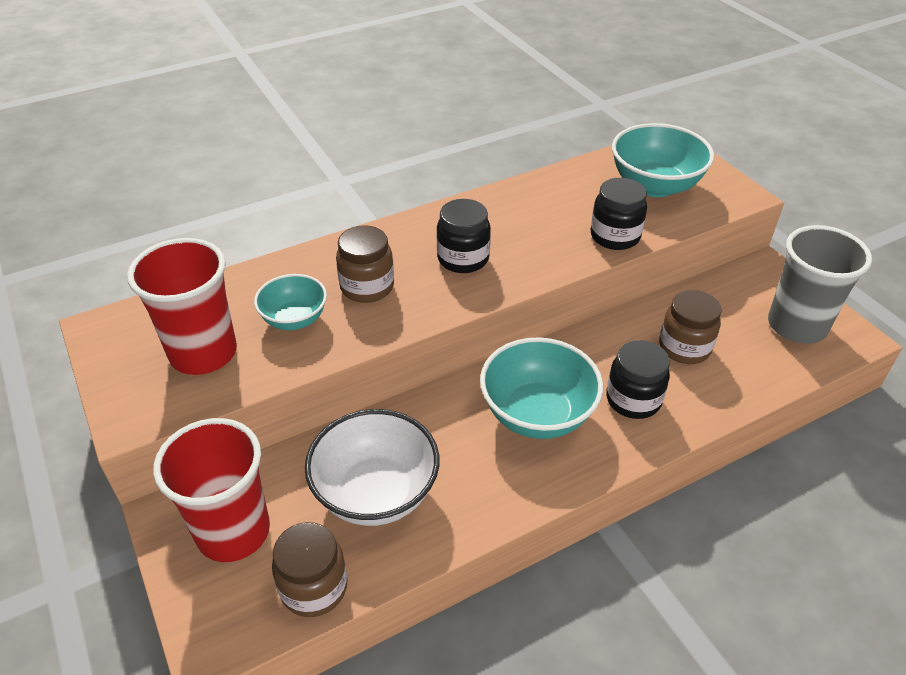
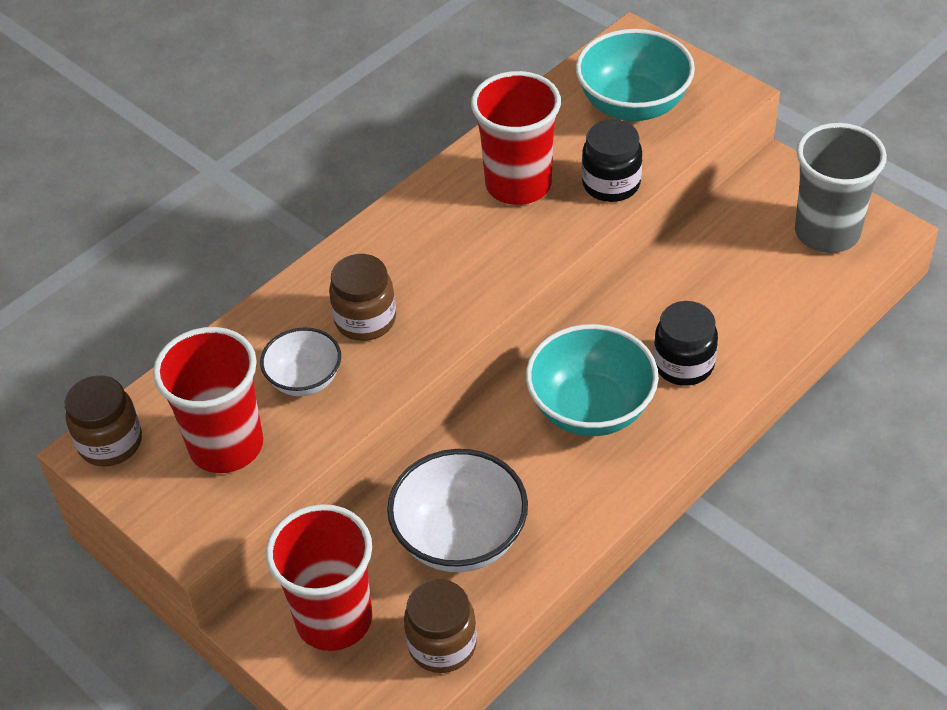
camera: 15 degrees left, 5 degrees up
(294, 319) = (305, 380): turquoise bowl -> white bowl
(463, 259) = (455, 257): black jar -> none
(538, 219) = (518, 184): none -> red cup
(684, 347) = (718, 290): brown jar -> brown jar (110, 442)

